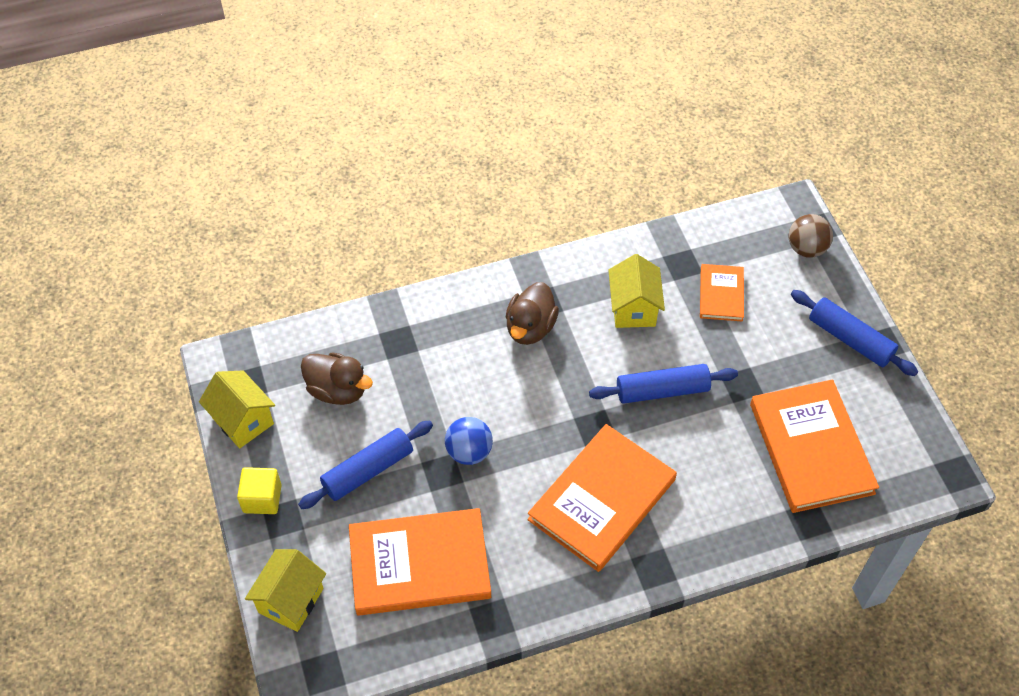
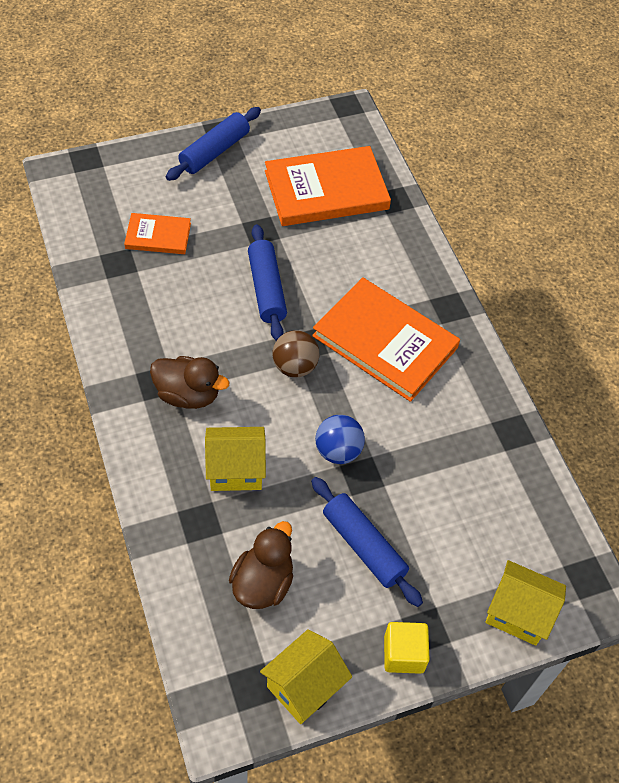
camera: 95 degrees left, 0 degrees up
(419, 564) = (465, 494): orange book -> none
(633, 308) = (170, 305): yellow house -> yellow house (236, 470)
(806, 248) = (110, 169): brown ball -> brown ball (295, 367)

